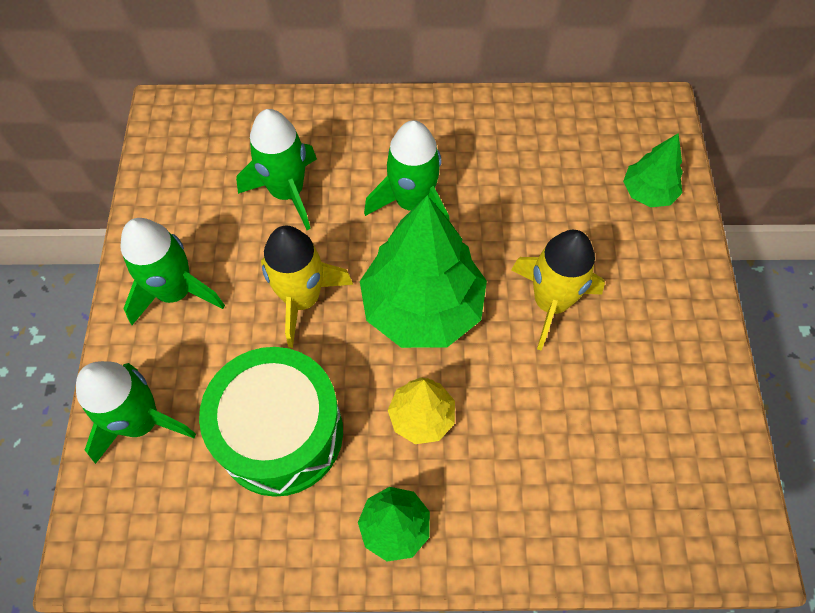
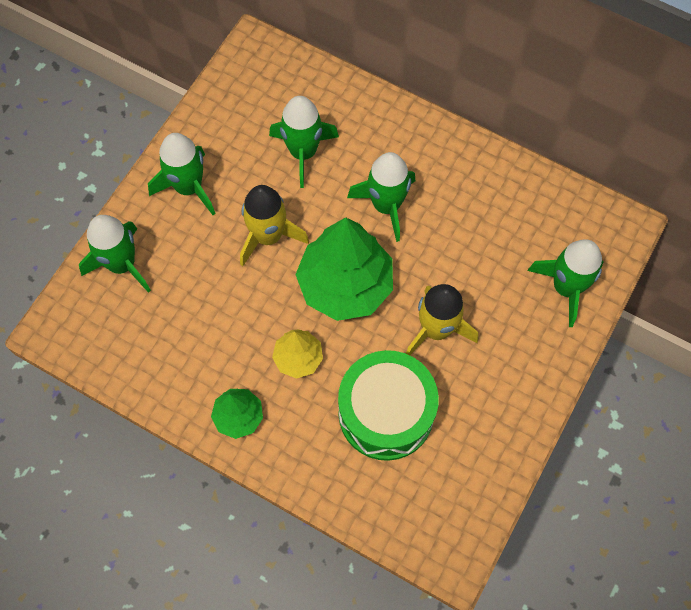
camera: 30 degrees right, 5 degrees up
(280, 433) = (202, 319): green drum -> green drum (386, 413)
(648, 192) = (566, 287): green tree -> green rocket

